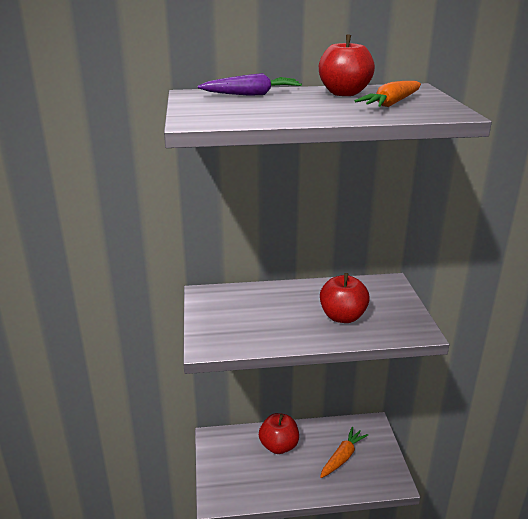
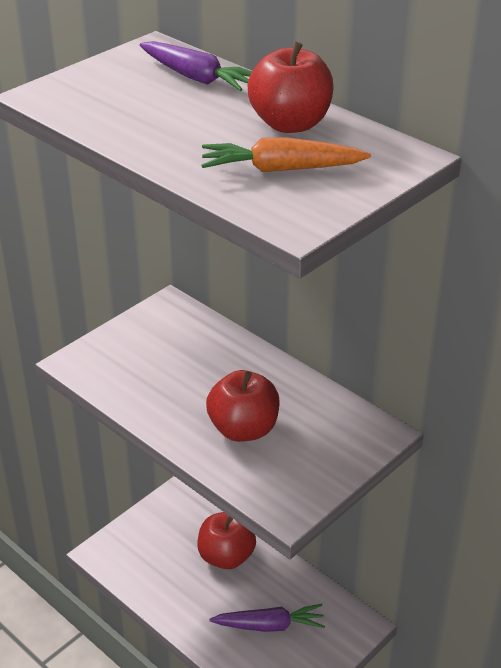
camera: 50 degrees right, 10 degrees up
(342, 457) = (269, 625): orange carrot -> purple carrot

